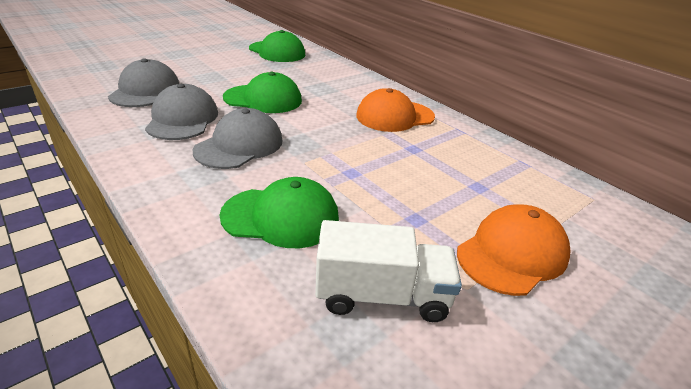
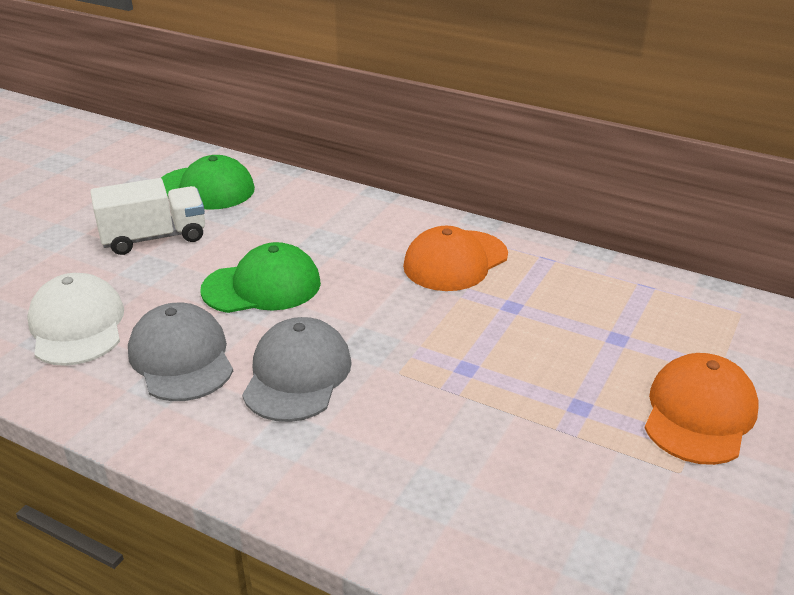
camera: 20 degrees left, 0 degrees up
(145, 91) = (77, 325): grey cap -> white cap
(281, 217) = (433, 459): green cap -> none
(382, 296) = (607, 512): white truck -> white truck (154, 238)

